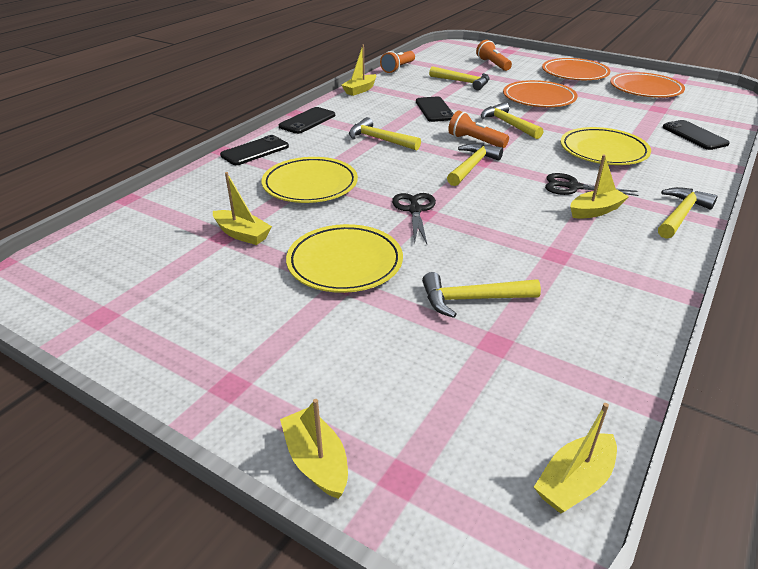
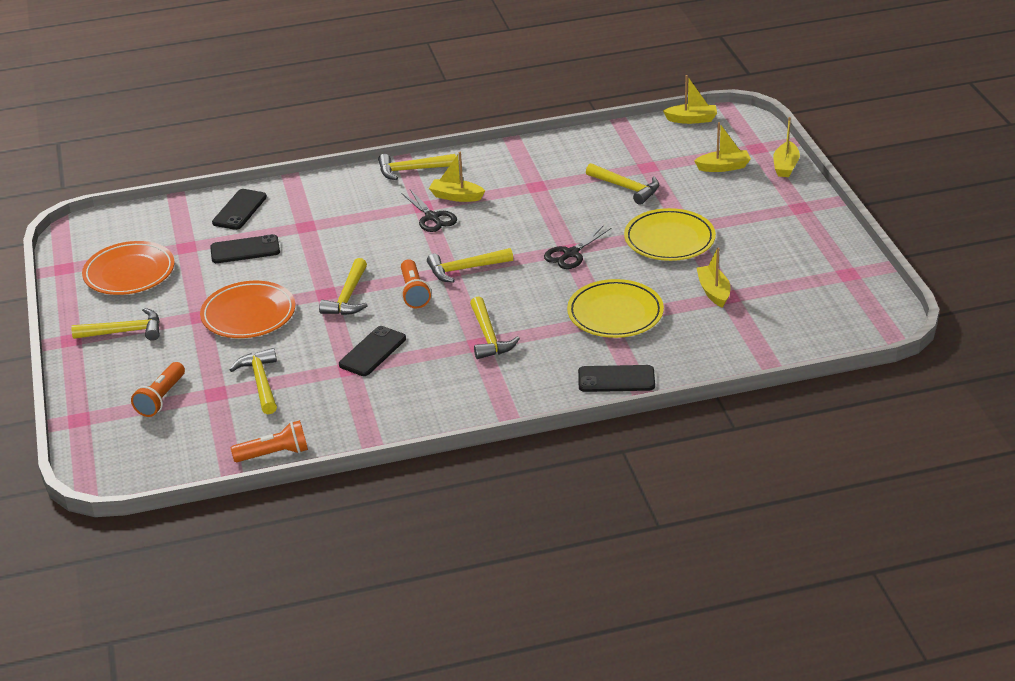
camera: 135 degrees left, 0 degrees up
(307, 121) = (516, 401): black phone -> black phone (245, 250)
(360, 90) = (388, 429): yellow boat -> yellow boat (723, 167)
(574, 73) = (125, 332): orange plate -> yellow hammer
(603, 151) = (341, 232): yellow plate -> none

